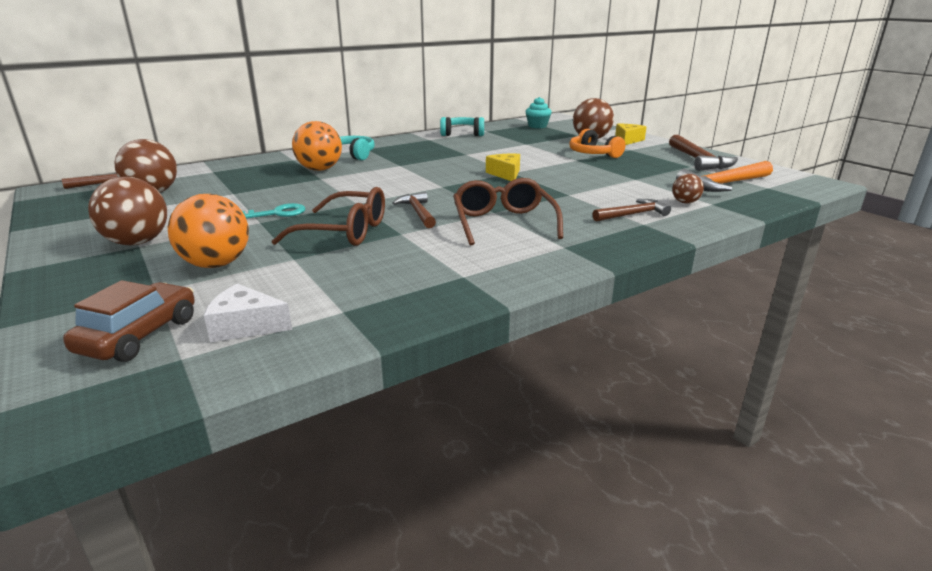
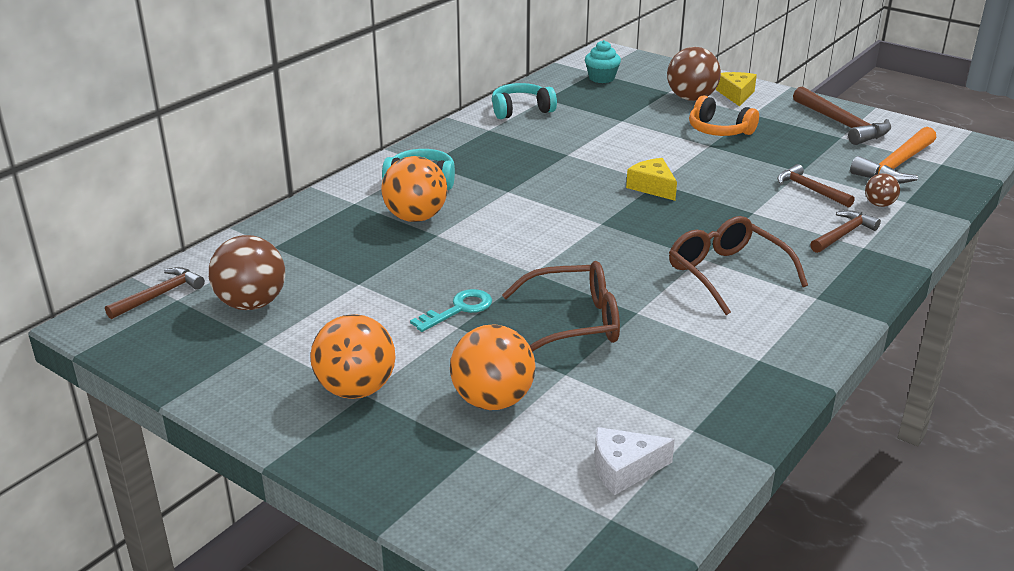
camera: 20 degrees left, 5 degrees up
(137, 242) = (356, 389): brown ball -> orange ball
(139, 335) = (537, 505): brown car -> none
(418, 212) = (620, 274): brown hammer -> brown hammer (810, 189)

